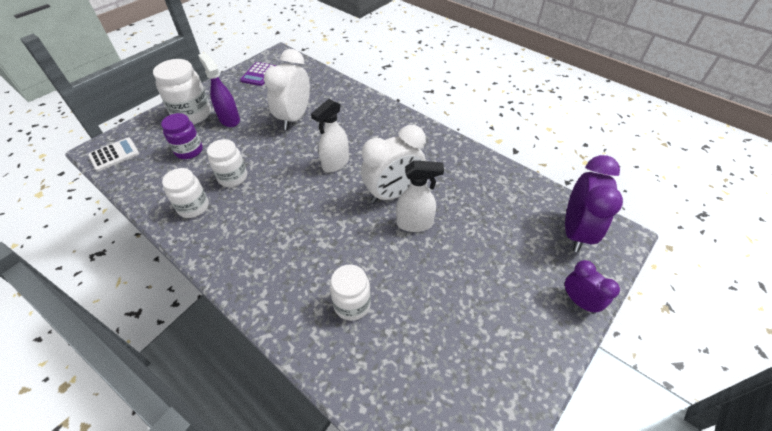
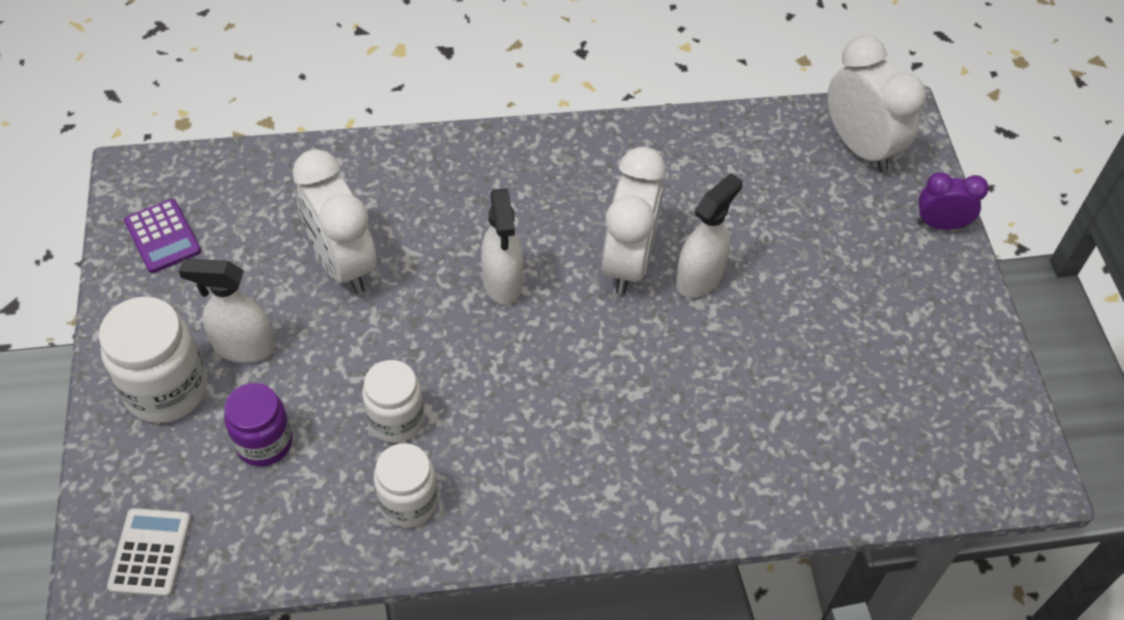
camera: 50 degrees left, 5 degrees up
(229, 119) = (243, 347): purple spray bottle -> white spray bottle
(352, 304) = (756, 425): white jar -> none
(575, 232) = (860, 147): purple clock -> white clock

